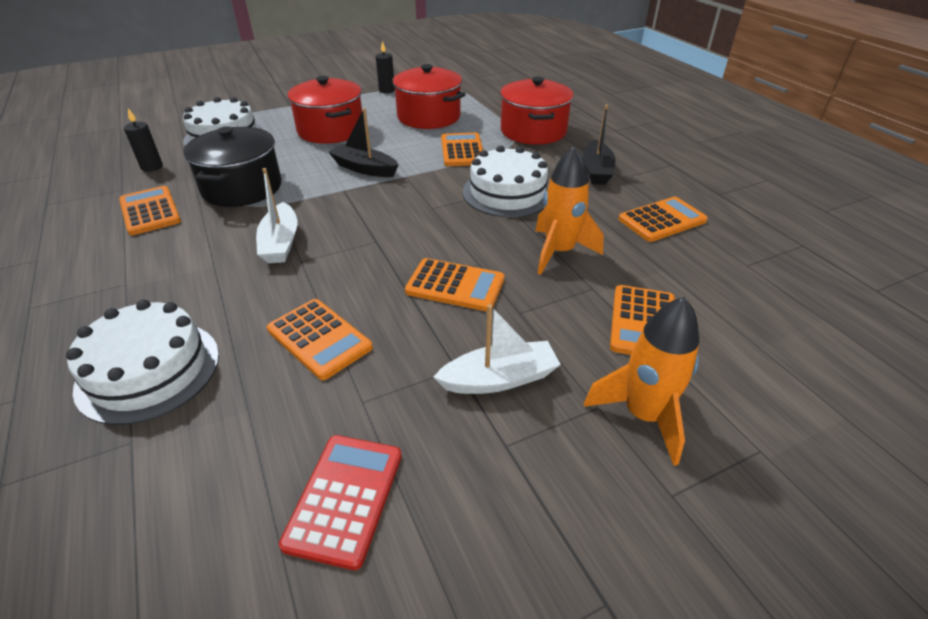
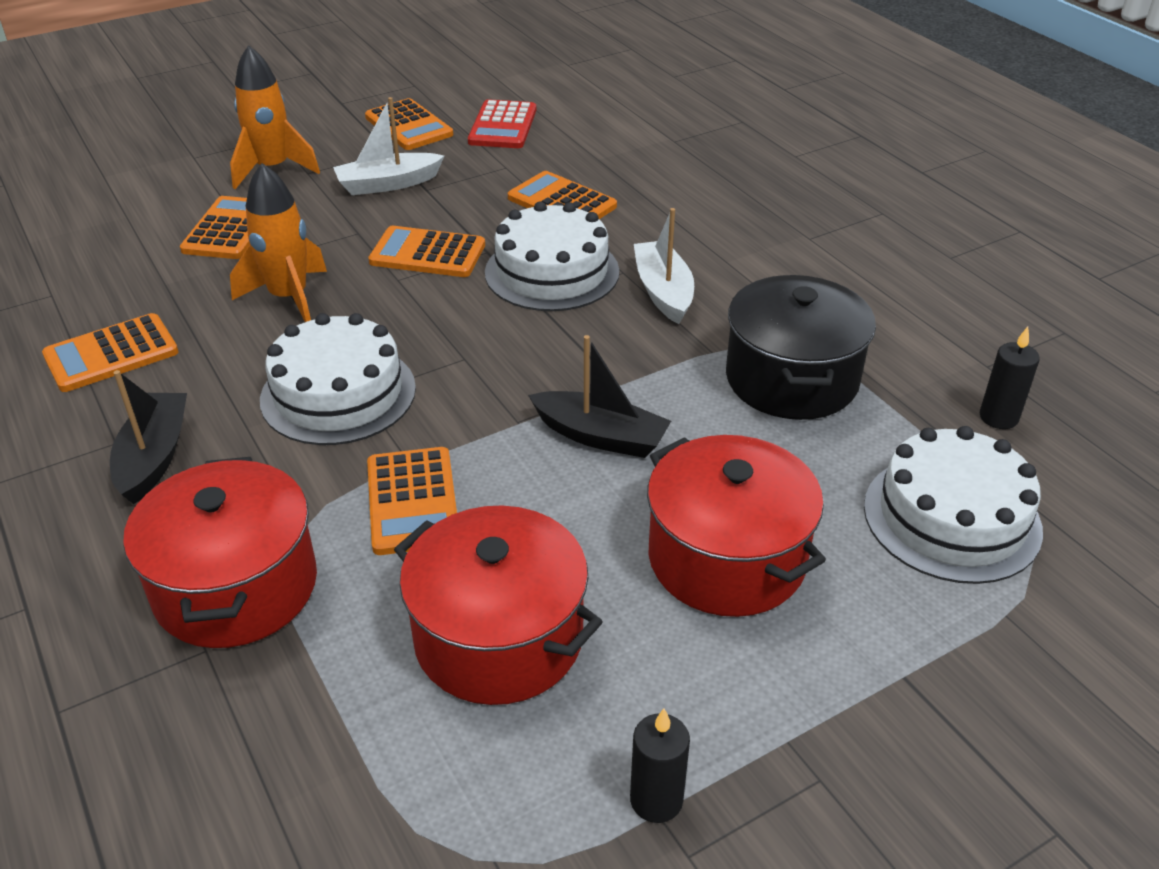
camera: 175 degrees right, 0 degrees up
(149, 370) = (703, 175): white cake -> white cake (552, 272)
(150, 211) = (891, 328): orange calculator -> orange calculator (409, 126)

